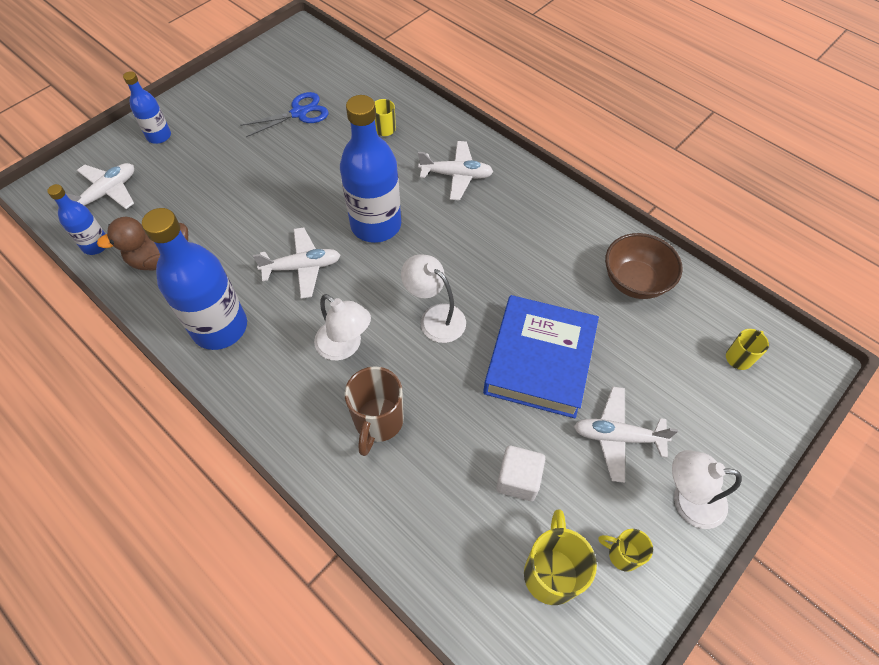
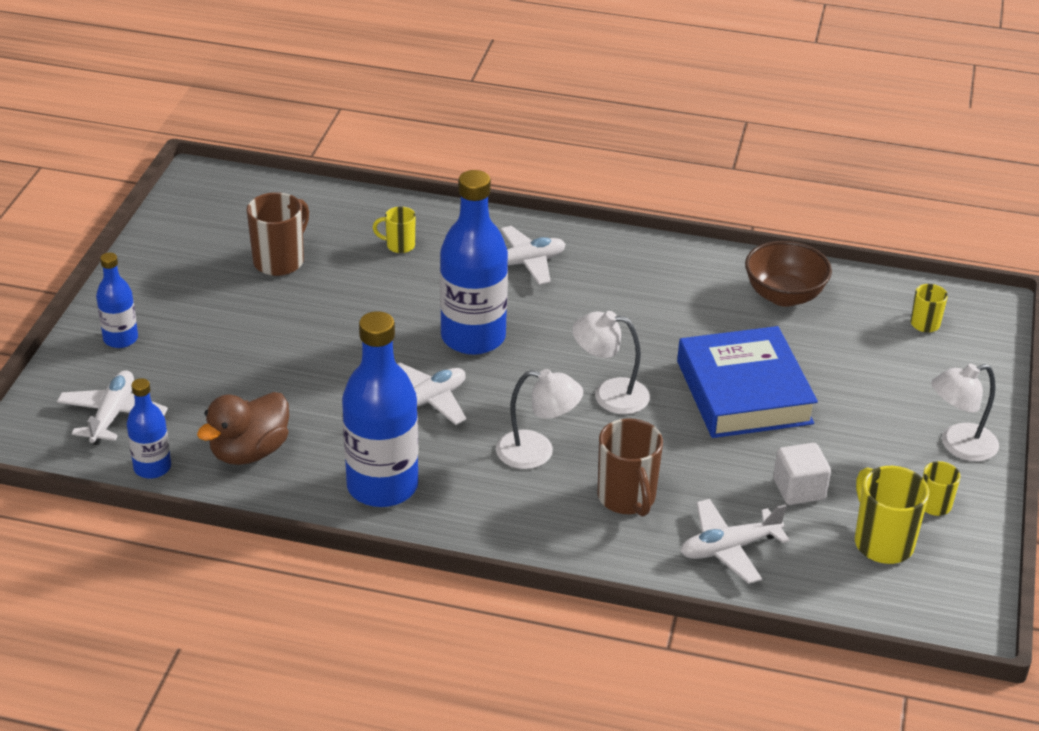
camera: 30 degrees left, 20 degrees down
(299, 113) = (280, 261): blue scissors -> brown mug
(617, 437) = (863, 423): white plane -> white plane (729, 548)

